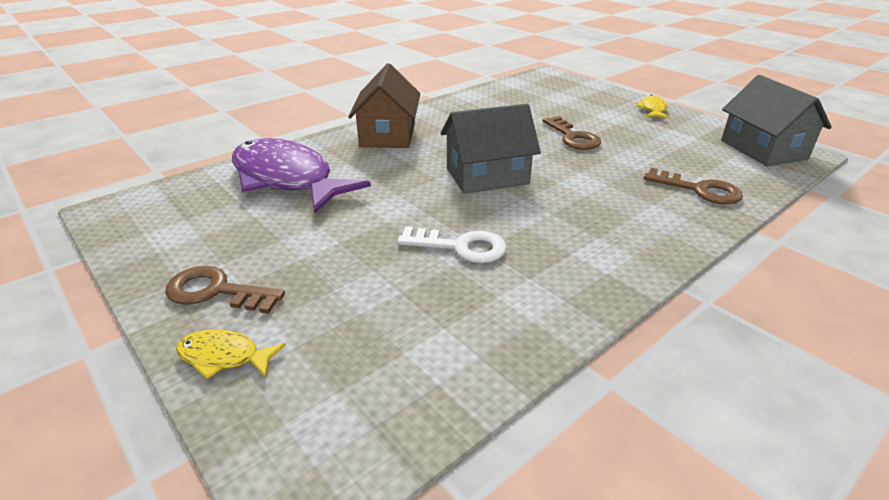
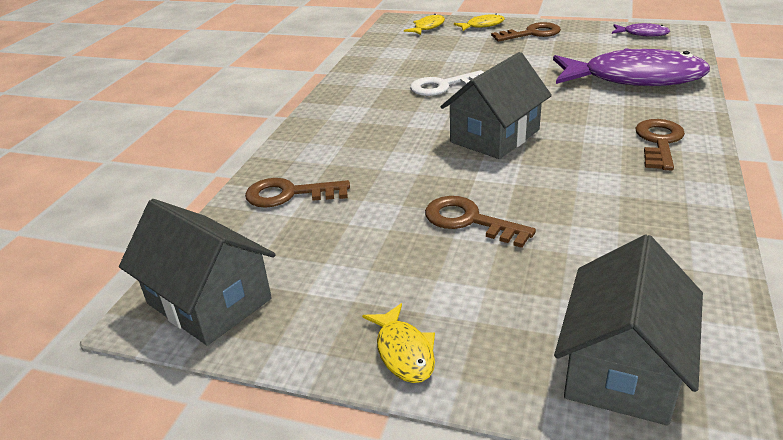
camera: 150 degrees right, 0 degrees up
(137, 225) = (642, 34): none -> purple fish
(301, 412) = (427, 27): none -> yellow fish
(388, 135) = (659, 142): brown house -> brown key
(564, 87) = (622, 367): none -> grey house

